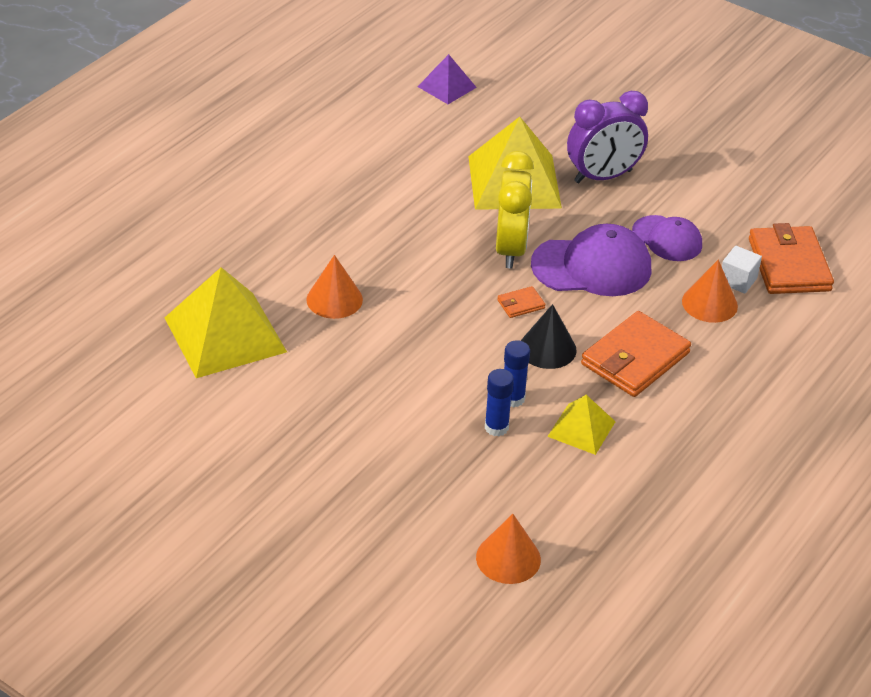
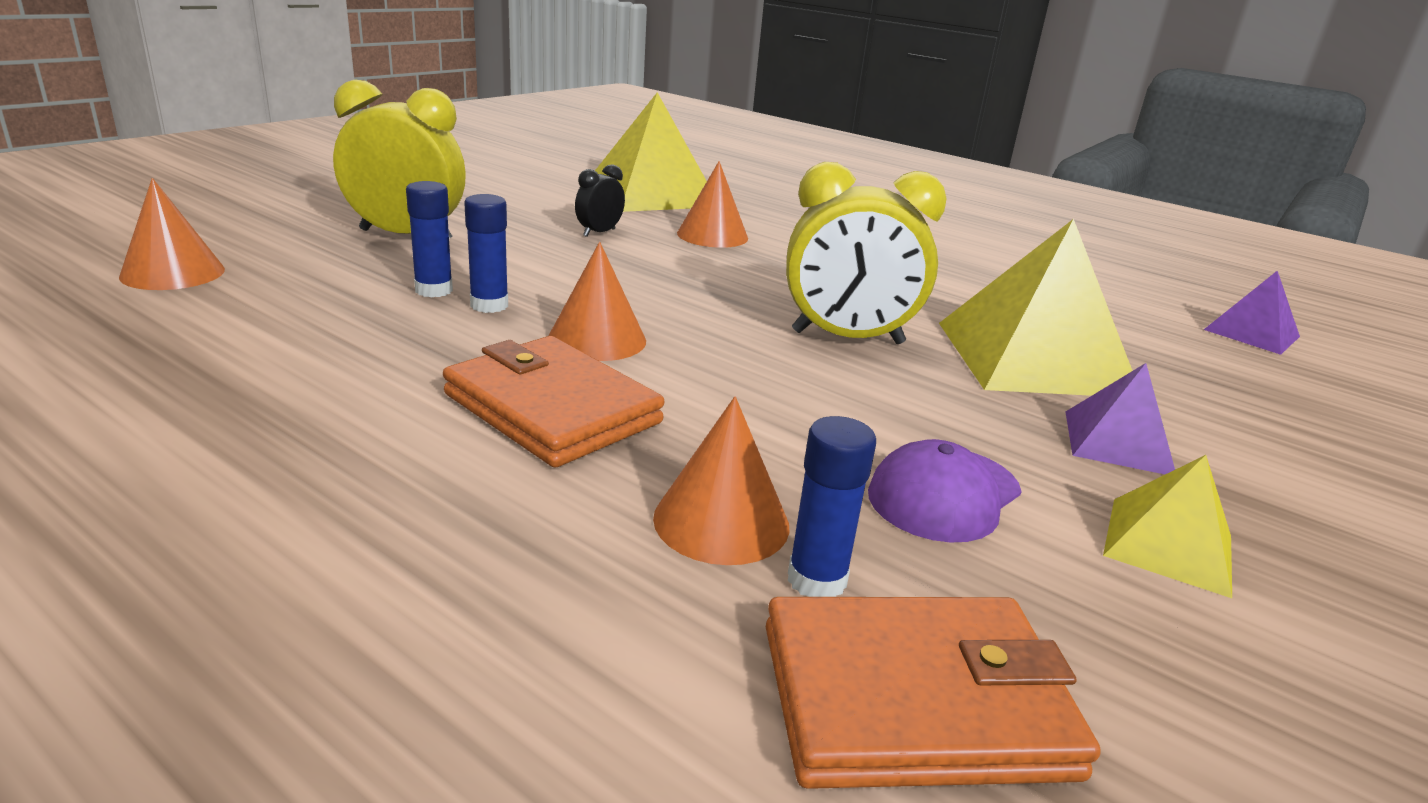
camera: 90 degrees right, 15 degrees down
(348, 360) = (599, 232): none -> black clock
(390, 463) = (406, 235): none -> yellow clock
(521, 304) = (708, 331): orange wallet -> none
(547, 348) = (597, 339): black cone -> orange cone
(581, 429) = (393, 343): yellow pyramid -> yellow pyramid (1168, 545)
(592, 266) = (820, 398): purple cap -> none
(603, 176) = (1118, 442): purple clock -> purple pyramid
(738, 280) = (816, 580): white cube -> blue glue stick

